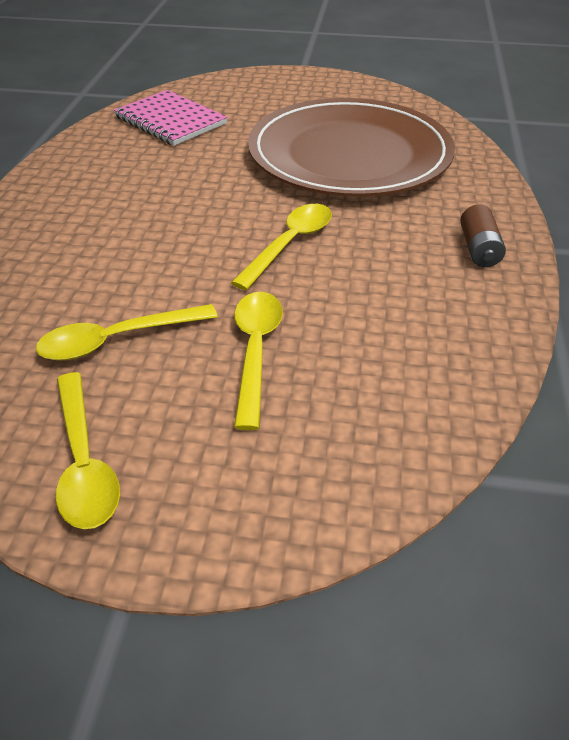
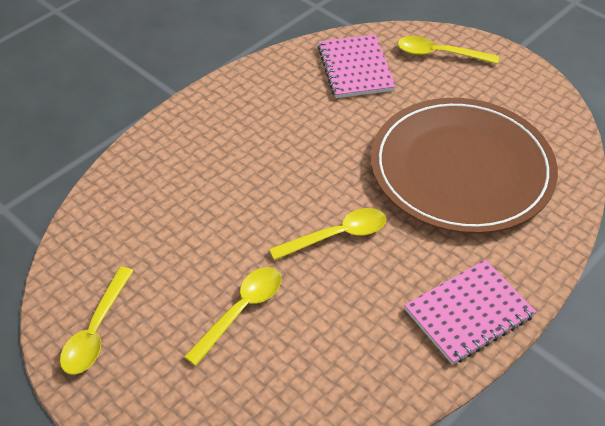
camera: 35 degrees right, 5 degrees up
(116, 340) = (171, 256): yellow spoon -> yellow spoon (439, 54)
(479, 249) = (469, 313): brown battery -> pink notebook

